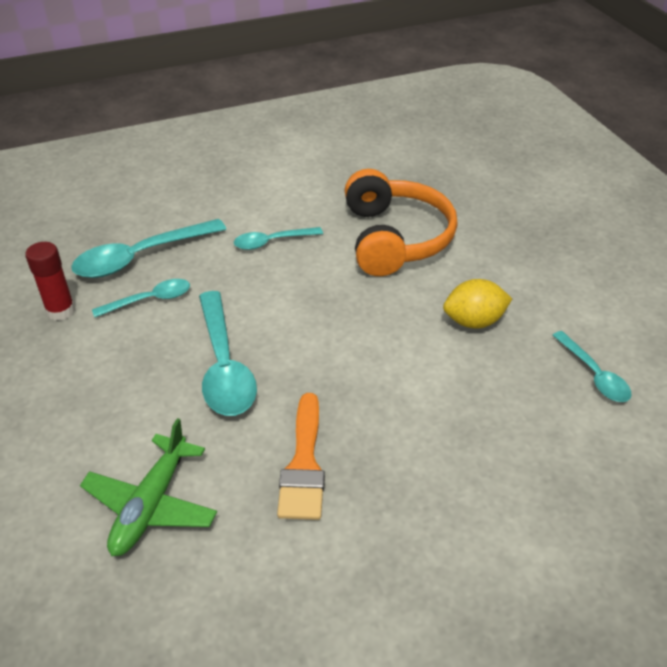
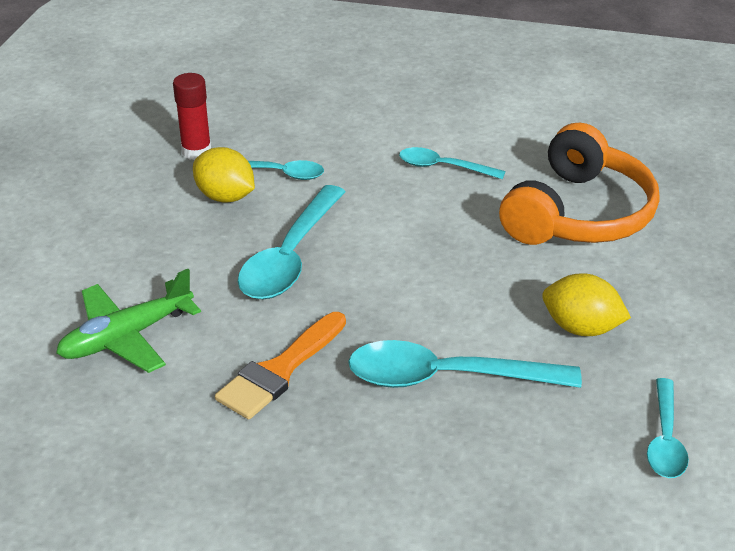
camera: 35 degrees right, 5 degrees down
(123, 339) = (225, 197): none -> yellow lemon
(141, 257) = (306, 133): turquoise spoon -> turquoise spoon (447, 378)

